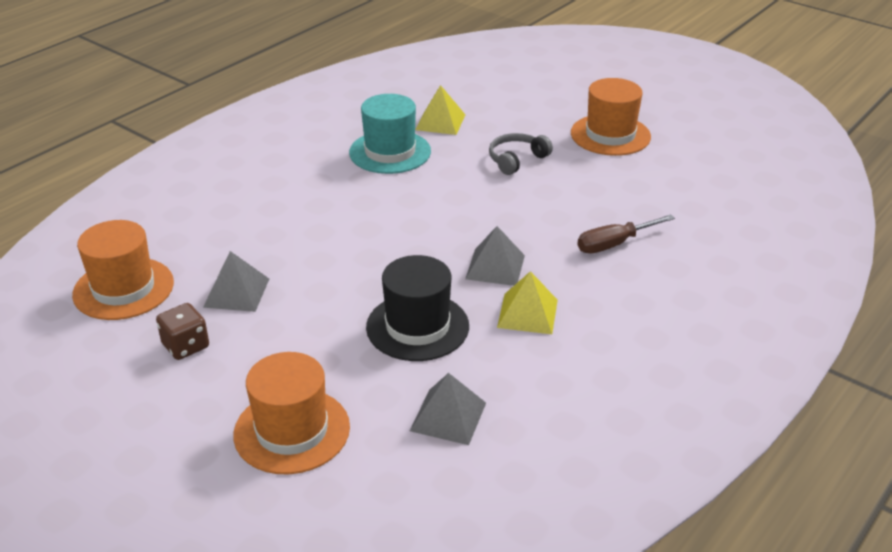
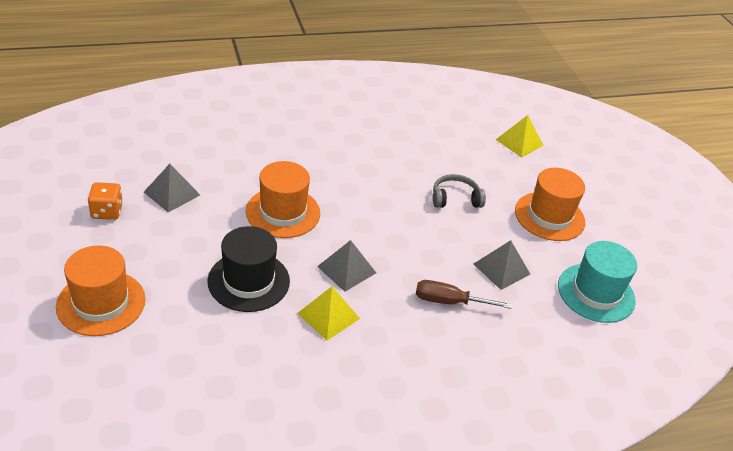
camera: 30 degrees right, 5 degrees up
(123, 288) = (116, 154): orange hat -> orange hat (283, 212)
(186, 346) = (107, 211): brown dice -> orange dice
(390, 152) = (374, 147): turquoise hat -> turquoise hat (596, 293)
(440, 122) = (435, 142): yellow pyramid -> yellow pyramid (519, 142)
(448, 416) = (196, 354): grey pyramid -> grey pyramid (501, 269)

